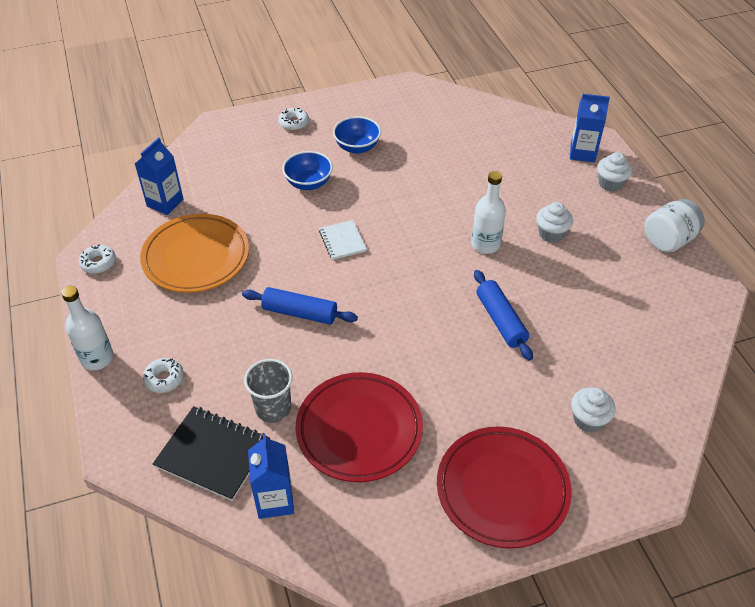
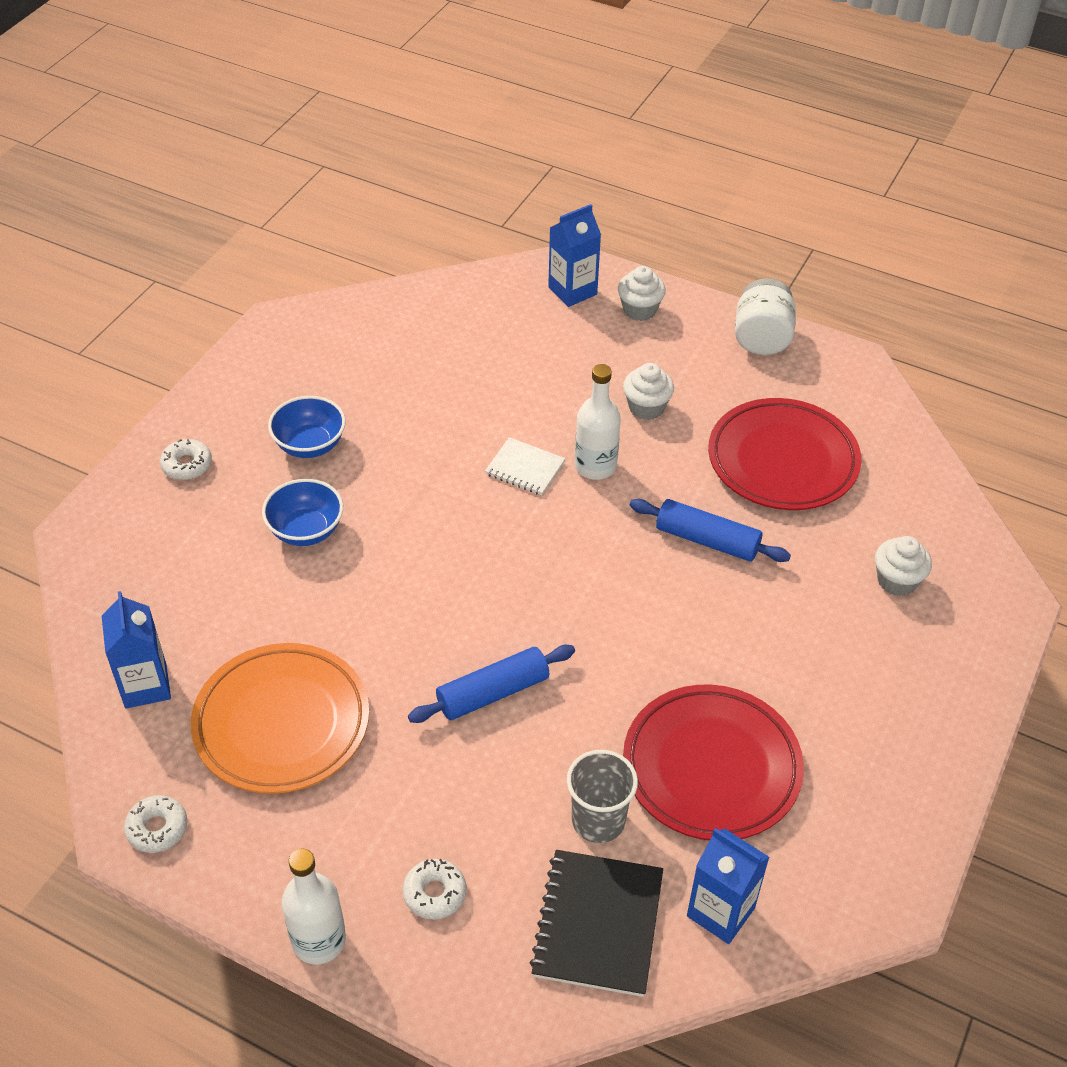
camera: 45 degrees left, 0 degrees up
(213, 454) = (598, 924): black notebook -> black notebook turned 60 degrees counterclockwise
(342, 241) = (436, 573): white notebook -> white notebook (525, 468)
(502, 489) = (904, 712): red plate -> red plate (782, 460)

